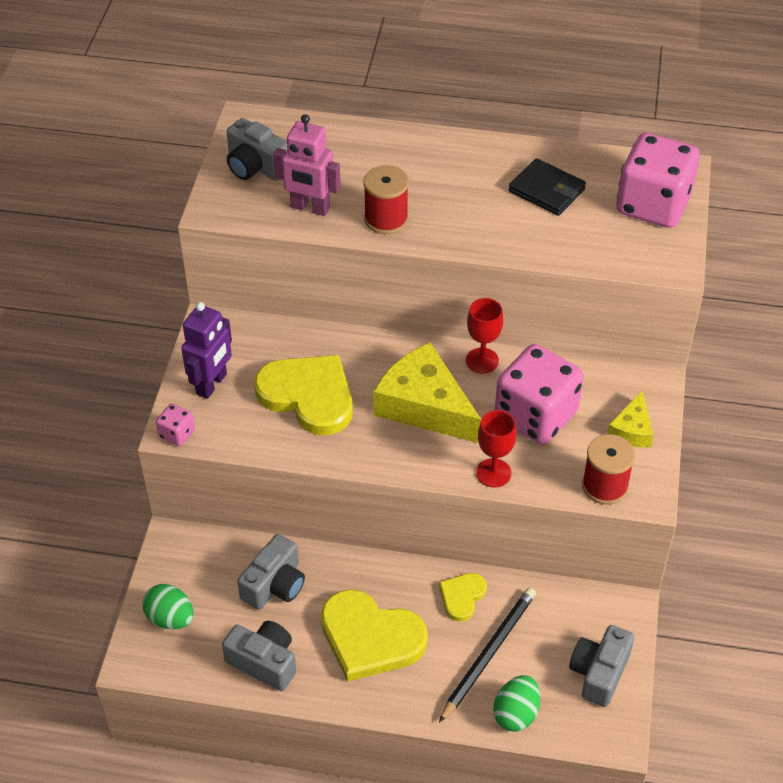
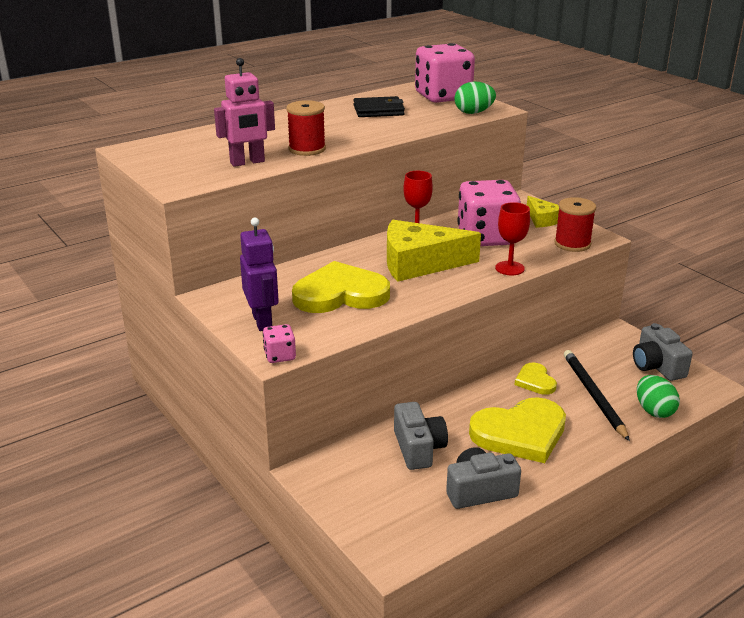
camera: 45 degrees left, 20 degrees down
(170, 618) = (377, 514): green egg -> green egg (473, 113)
(256, 166) = (174, 161): grey camera -> none

